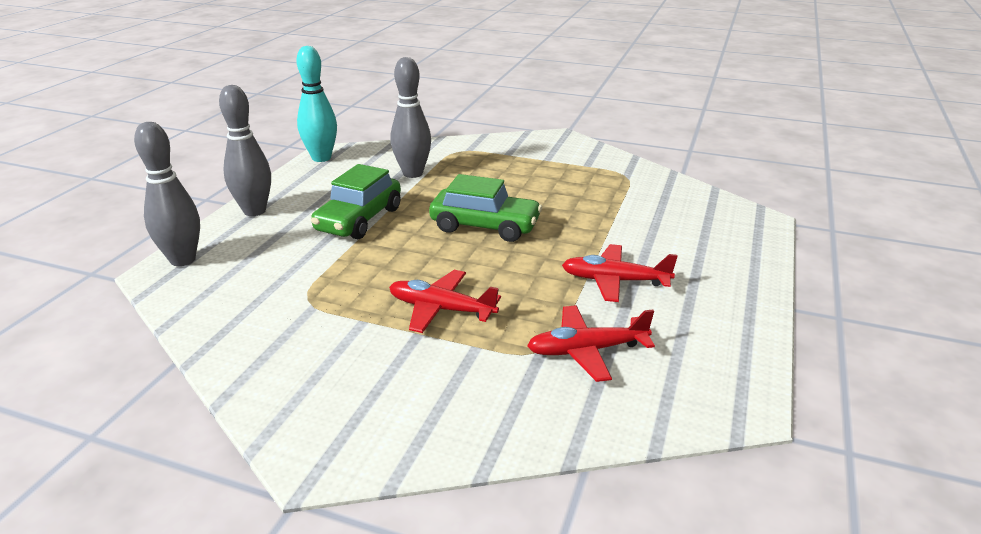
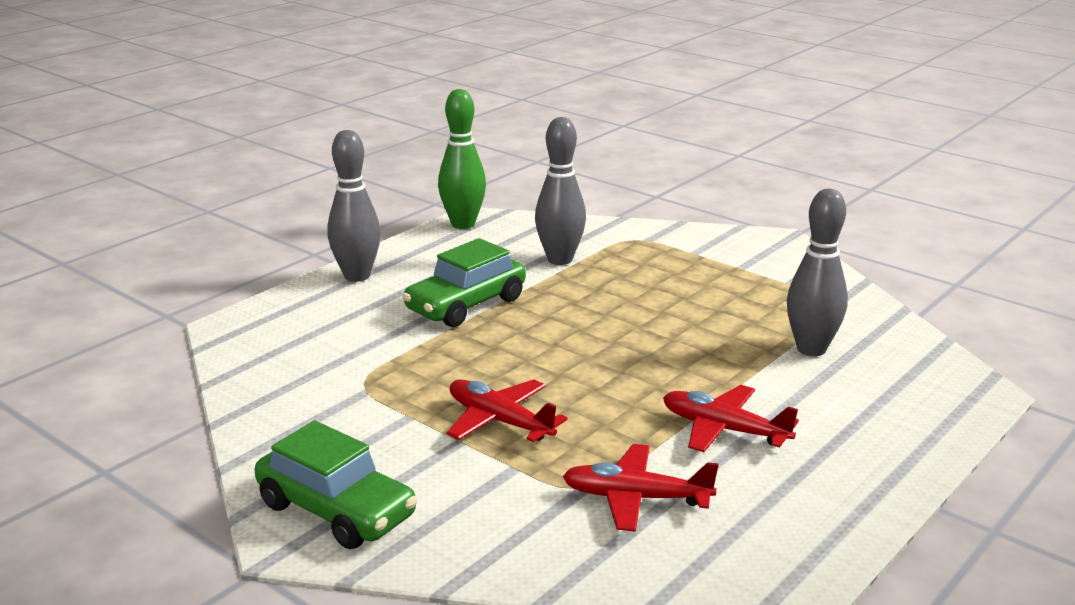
camera: 20 degrees right, 5 degrees down
(183, 260) = (258, 317): grey bowling pin -> grey bowling pin (811, 349)
(321, 158) = (463, 224): turquoise bowling pin -> green bowling pin
(485, 226) = (607, 337): green car -> green car (336, 510)

